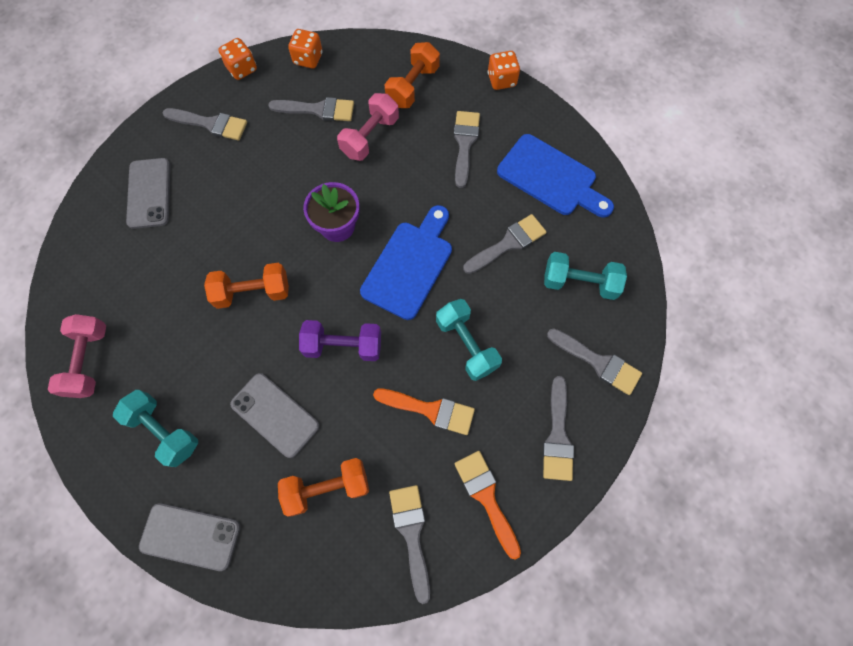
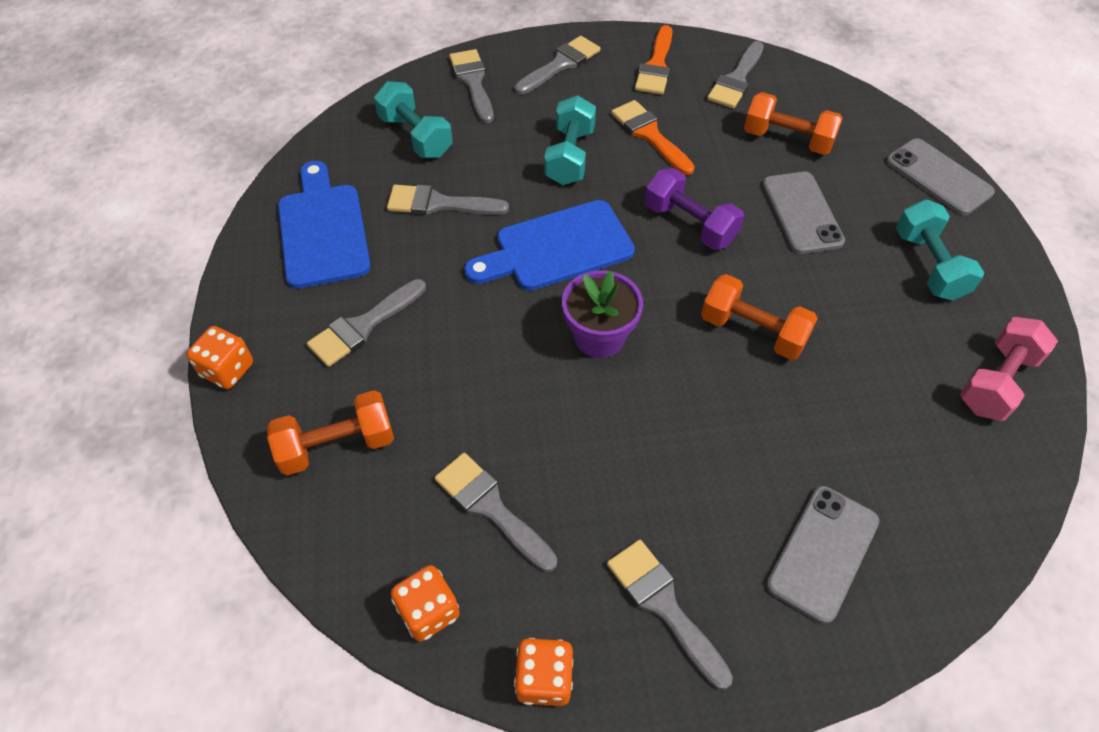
camera: 140 degrees left, 15 degrees down
(370, 137) = (461, 416): pink dumbbell -> none

